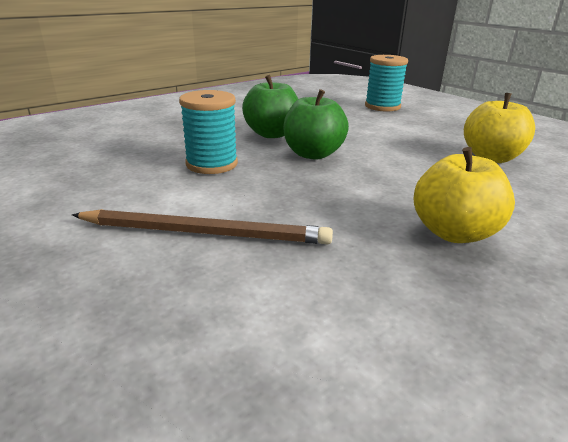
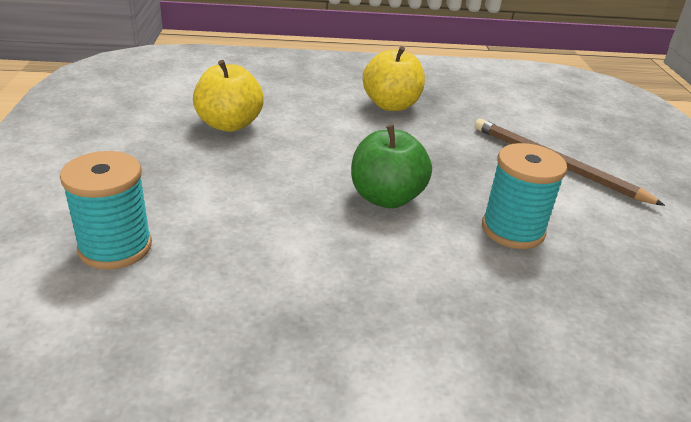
camera: 145 degrees left, 5 degrees up
(272, 134) = (390, 254): green apple -> none

